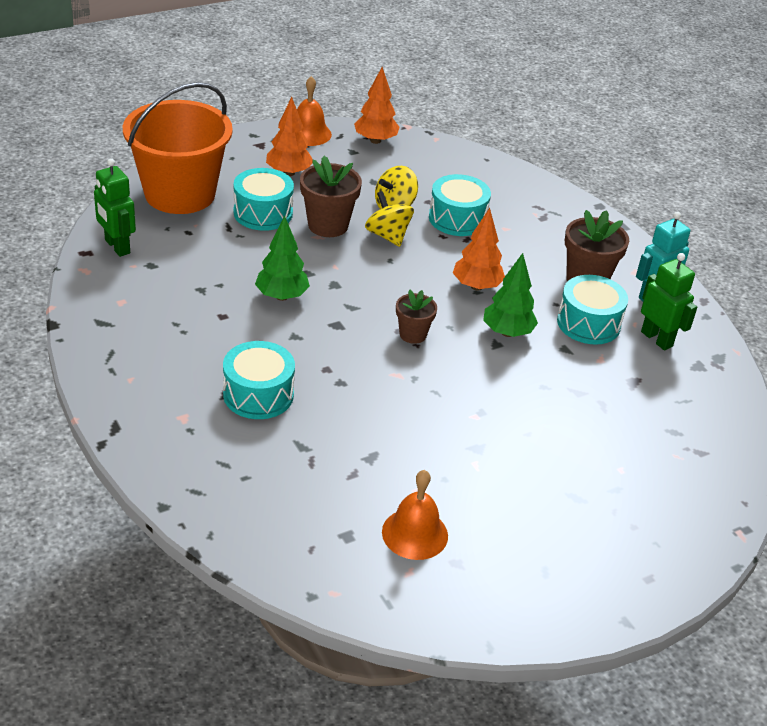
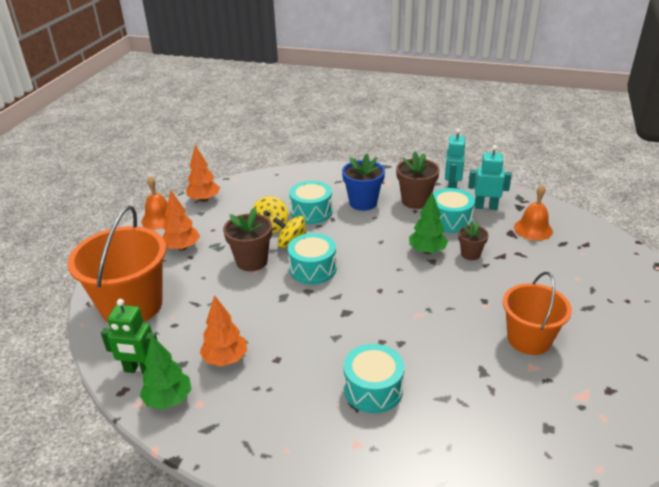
camera: 40 degrees left, 5 degrees down
(263, 213) = (203, 280): turquoise drum -> turquoise drum (313, 269)
(281, 296) = (291, 320): green tree -> green tree (168, 400)
(413, 334) = (390, 287): brown flower pot -> brown flower pot (470, 254)
(415, 533) = (570, 393): orange bell -> orange bell (533, 229)
(461, 471) = (529, 339): none -> orange bucket
(476, 286) = (376, 239): orange tree -> orange tree (225, 359)
(526, 245) = (363, 203): none -> blue flower pot
(657, 339) = (485, 207): green robot -> turquoise robot

